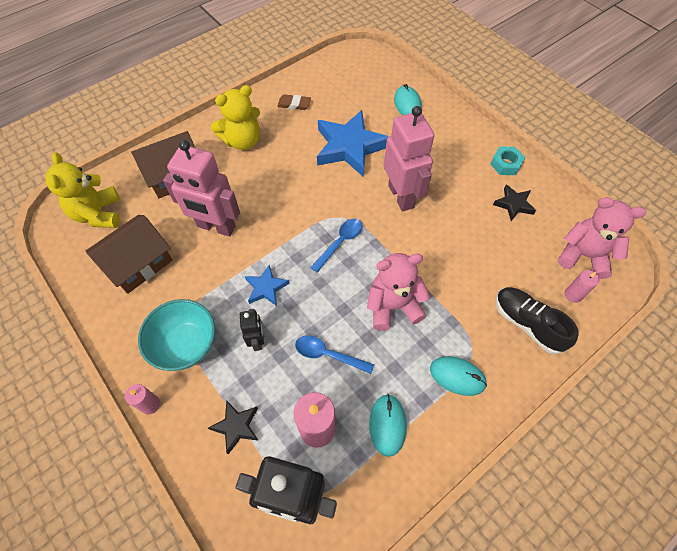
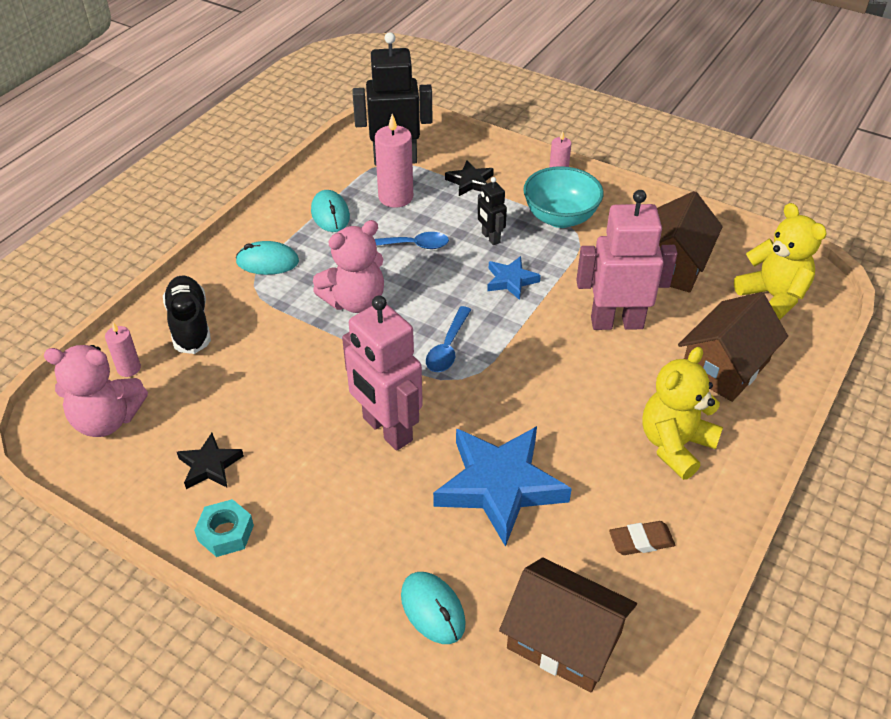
camera: 160 degrees right, 15 degrees down
(353, 79) = (564, 640): none -> brown house
(527, 324) = (190, 324): black shoe -> black shoe turned 135 degrees counterclockwise

